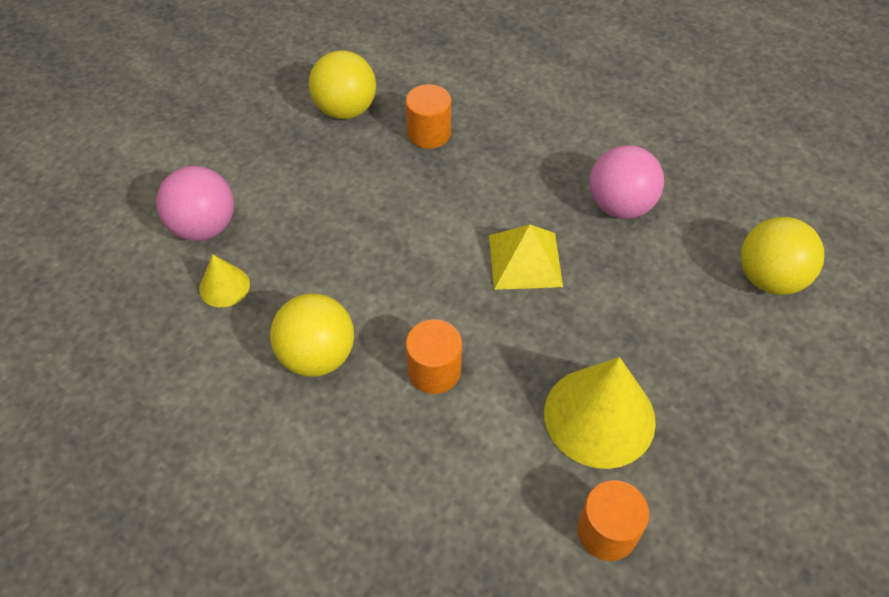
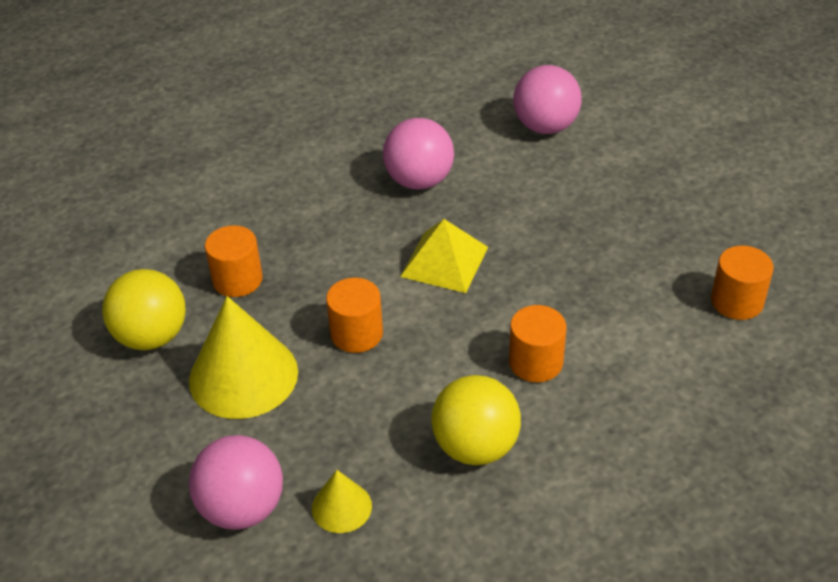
camera: 65 degrees left, 10 degrees down
(407, 230) = (356, 333): none -> orange cylinder
(599, 416) = (631, 269): yellow cone -> yellow cone (243, 375)
(769, 278) = (545, 126): yellow ball -> pink ball

